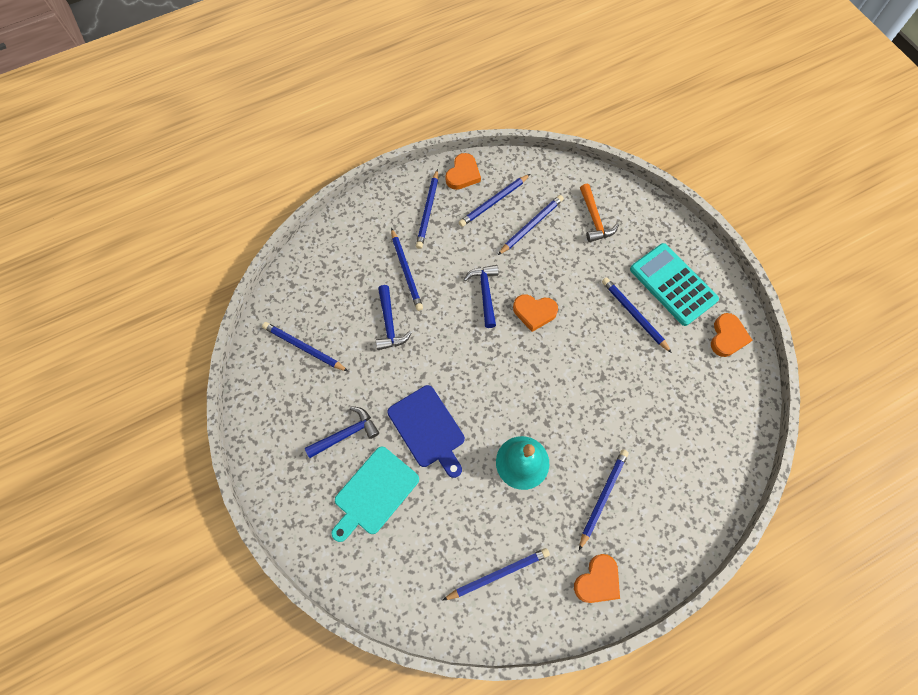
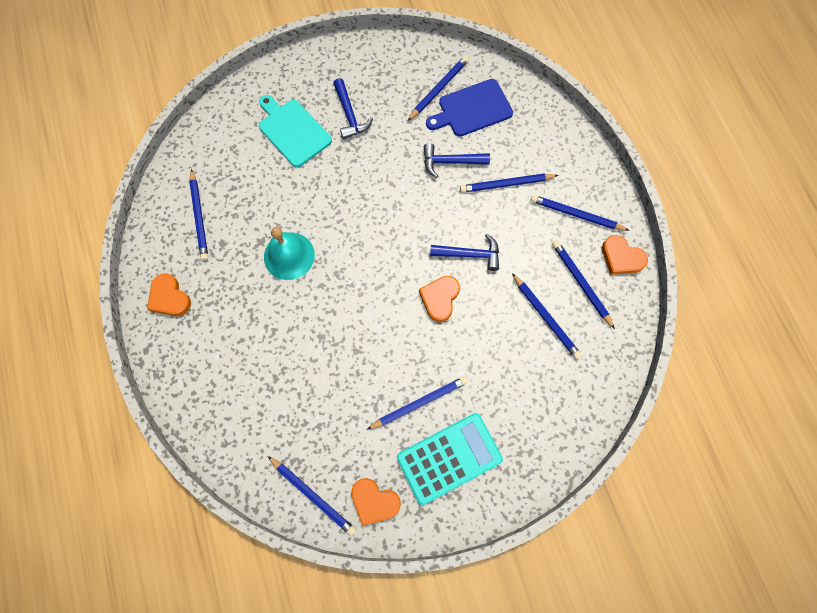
camera: 100 degrees right, 5 degrees up
(428, 428) = (339, 181): blue cutting board -> blue cutting board (472, 109)
(594, 219) = (546, 390): orange hammer -> none
(602, 497) = (239, 320): blue pencil -> blue pencil (313, 495)

